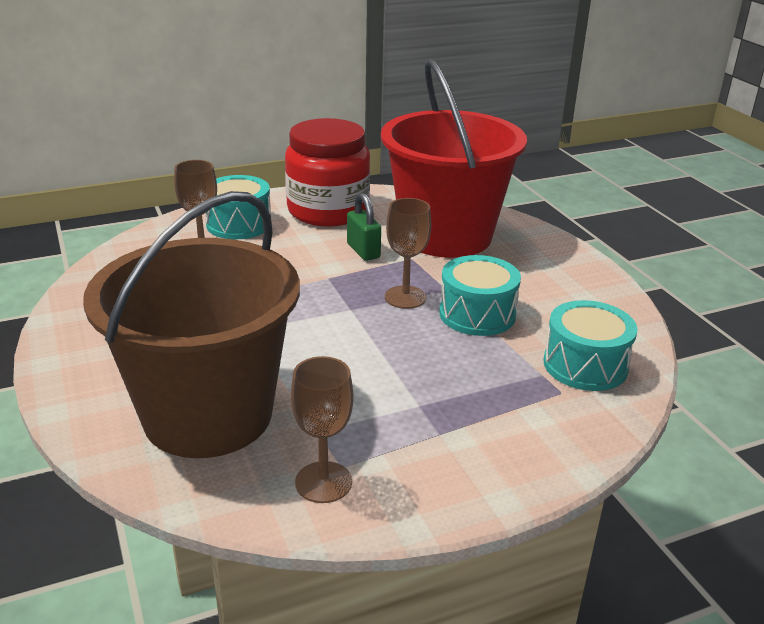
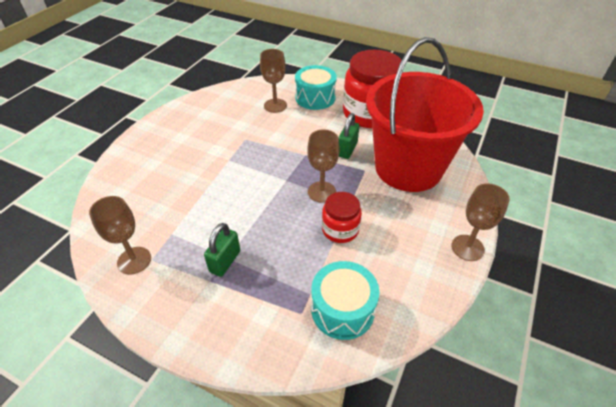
camera: 50 degrees right, 15 degrees up
(208, 415) = (152, 191): brown bucket -> none
(423, 409) = (225, 261): none -> green padlock
(477, 314) = (340, 229): turquoise drum -> red jar
(589, 264) = (467, 248): none -> brown goblet

